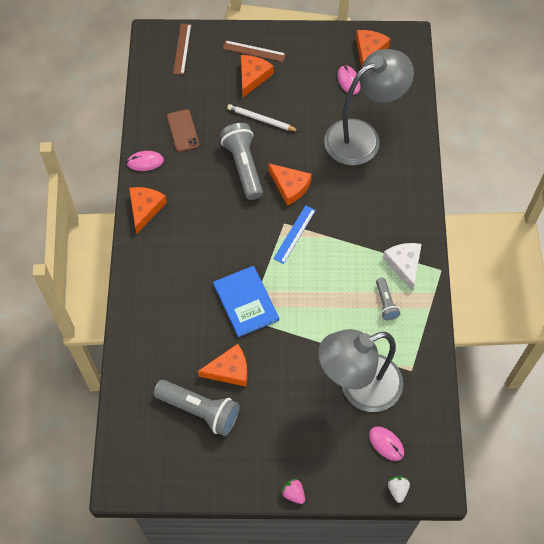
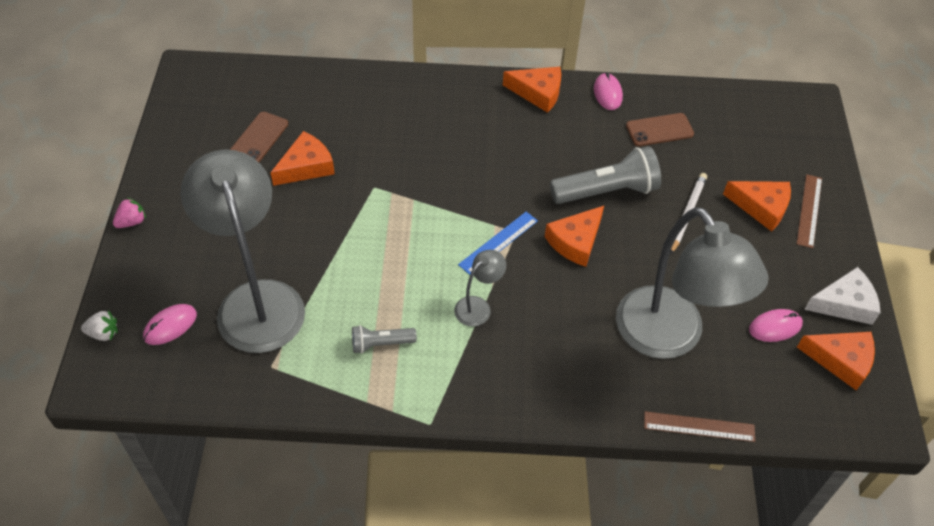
camera: 90 degrees right, 10 degrees down
(182, 48) = (796, 131): brown ruler -> brown ruler (699, 426)
(200, 410) = (259, 138): grey flashlight -> brown phone
(229, 370) = (306, 166): orange cheese -> orange cheese turned 120 degrees counterclockwise
(246, 302) = (398, 186): blue book -> none
(294, 234) = (498, 242): blue ruler -> blue ruler turned 75 degrees counterclockwise
(349, 245) = (478, 306): none -> grey lamp
(404, 265) = (442, 374): white cheese -> white cheese (844, 303)

